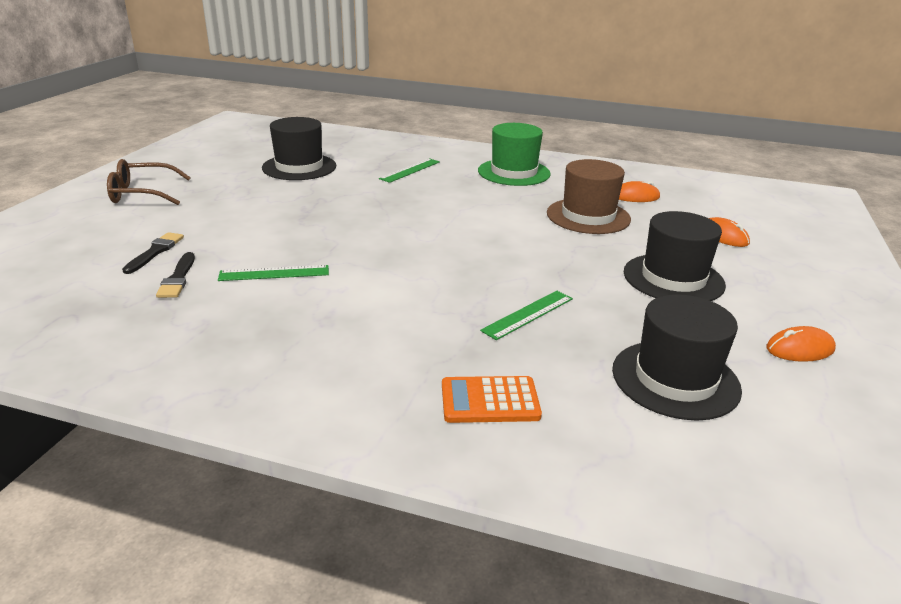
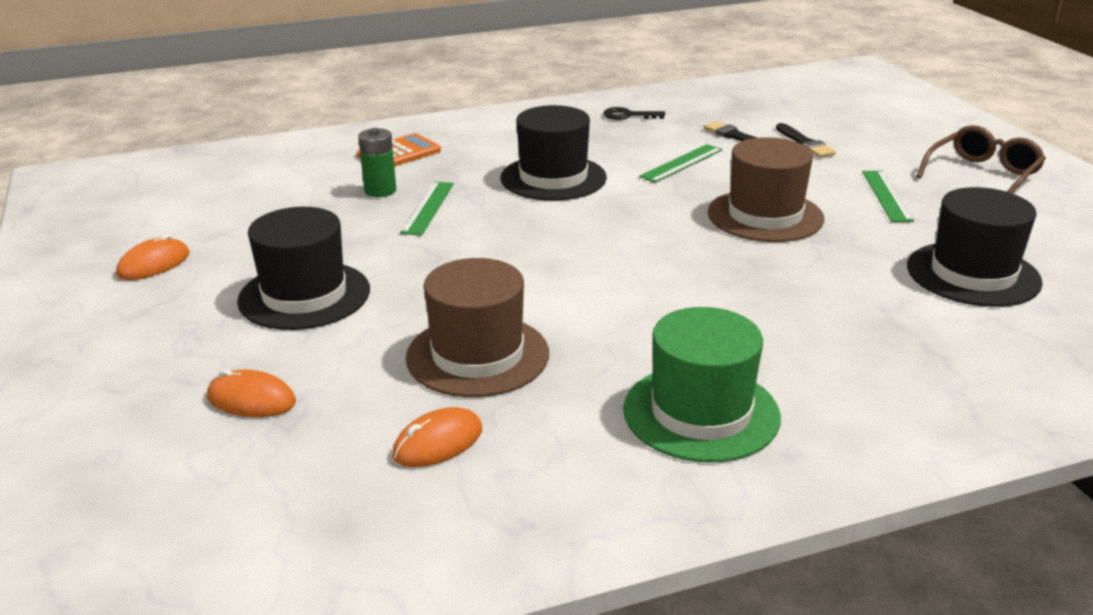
camera: 145 degrees right, 0 degrees up
(189, 347) = (628, 115): none -> black key
(317, 220) = (765, 216): none -> brown hat
(410, 170) = (845, 337): green ruler -> green ruler (887, 195)
(554, 351) = (380, 190): none -> green battery
(675, 379) = (270, 204): black hat -> black hat (553, 178)

